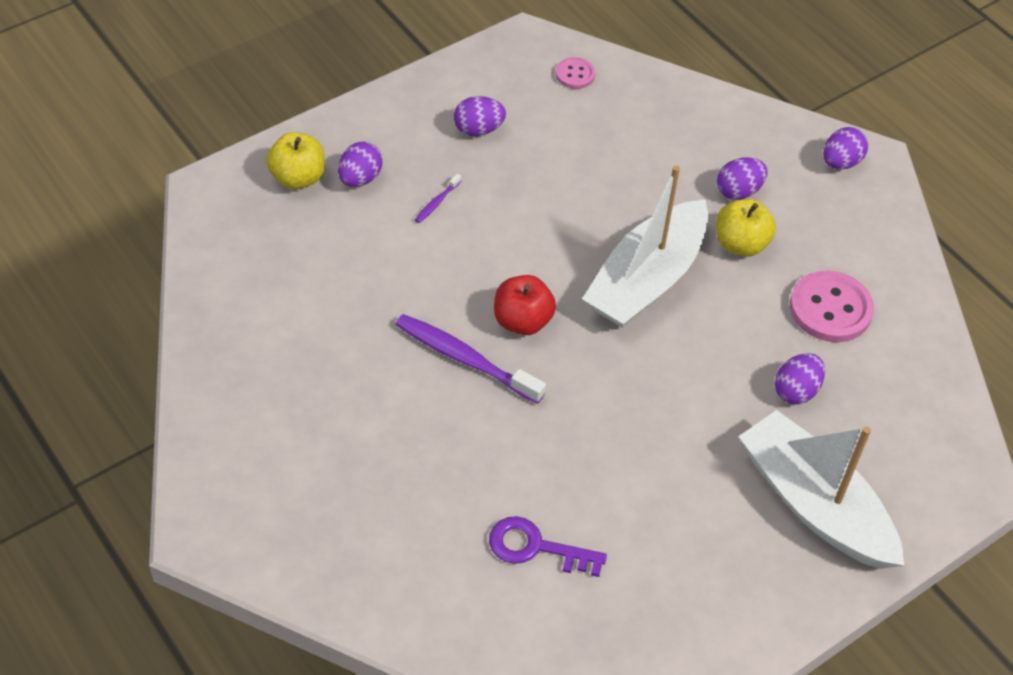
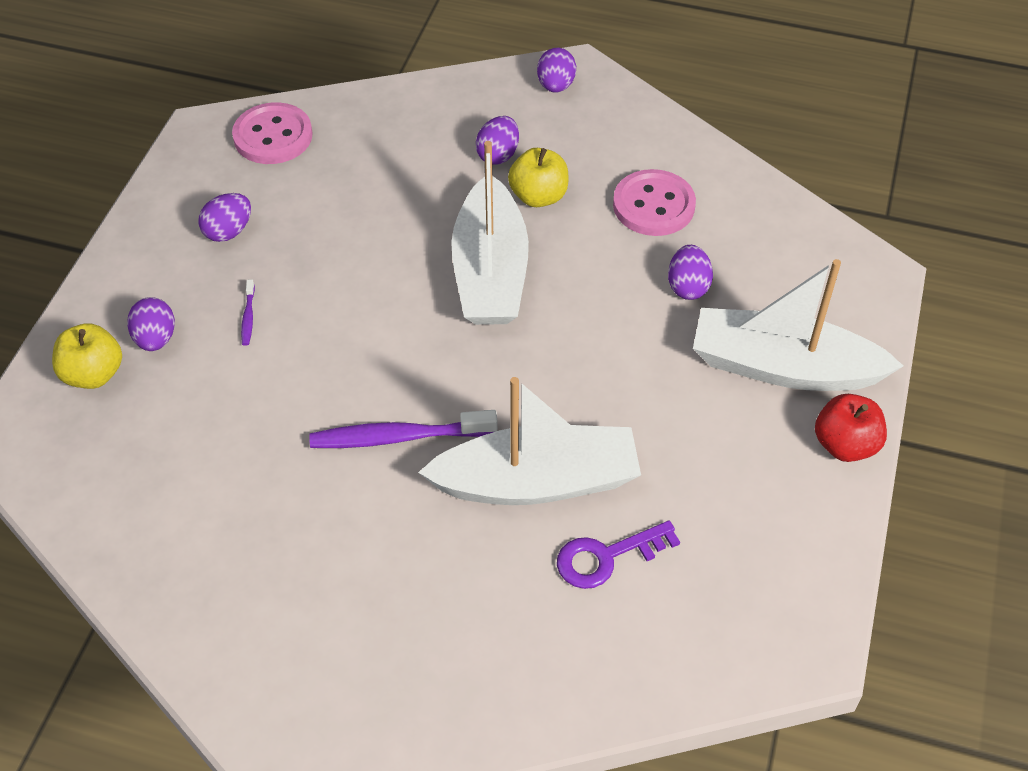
camera: 35 degrees left, 0 degrees up
(522, 321) = (418, 372): red apple -> red apple (845, 445)
(536, 458) = (537, 482): none -> white boat
(575, 74) = (273, 136): pink button -> pink button, size x1.87

